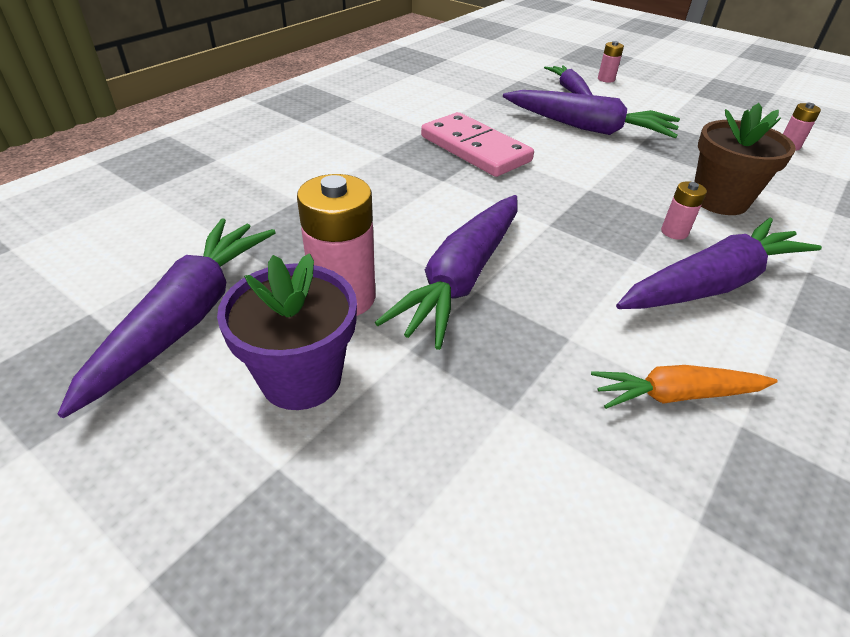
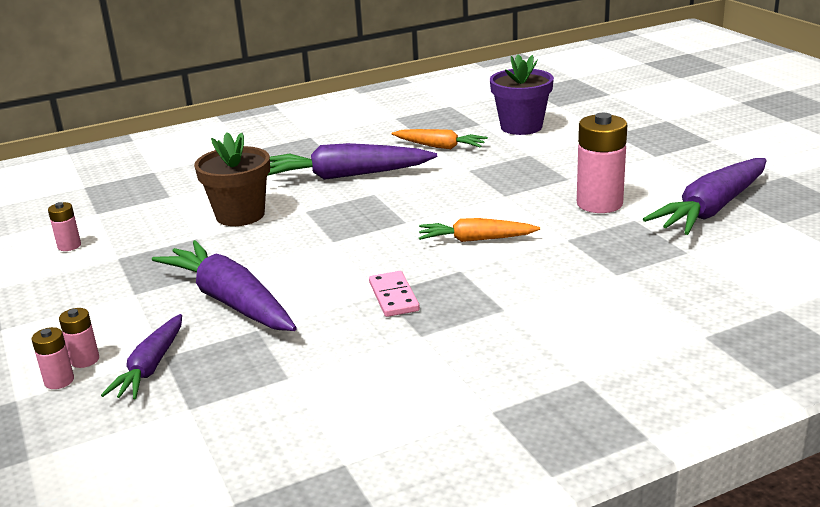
camera: 150 degrees left, 15 degrees down
(301, 378) = (637, 177): purple flower pot -> purple flower pot (521, 127)
(456, 213) = (475, 240): none -> orange carrot
(461, 278) = (509, 201): purple carrot -> none
(475, 149) = (394, 297): pink domino -> pink domino, size x0.55
(674, 232) = (318, 202): pink battery -> pink battery (85, 360)

